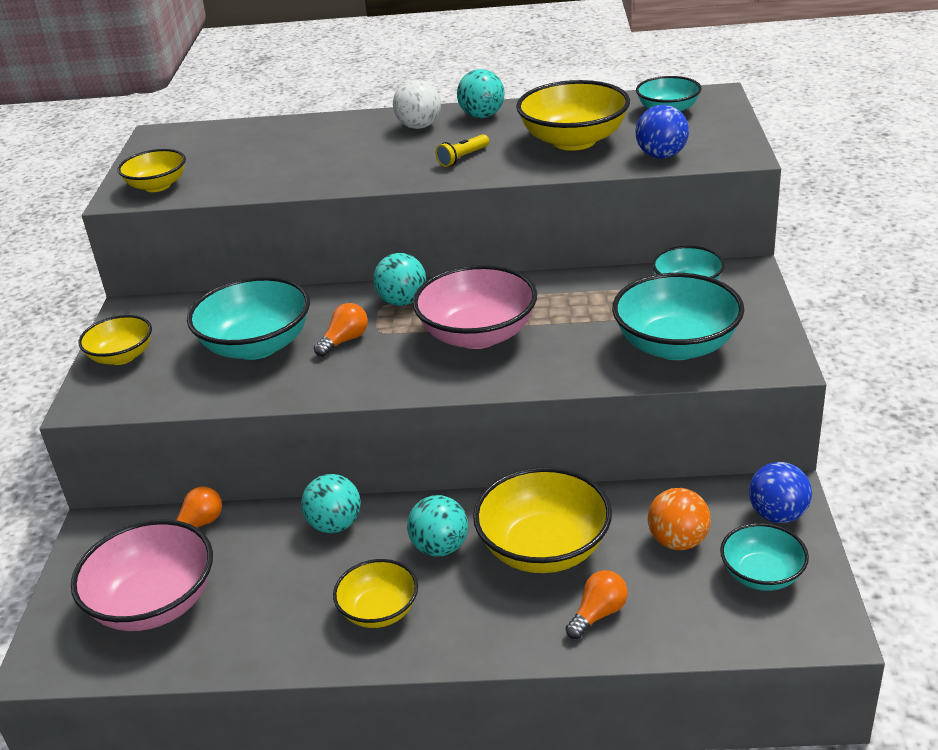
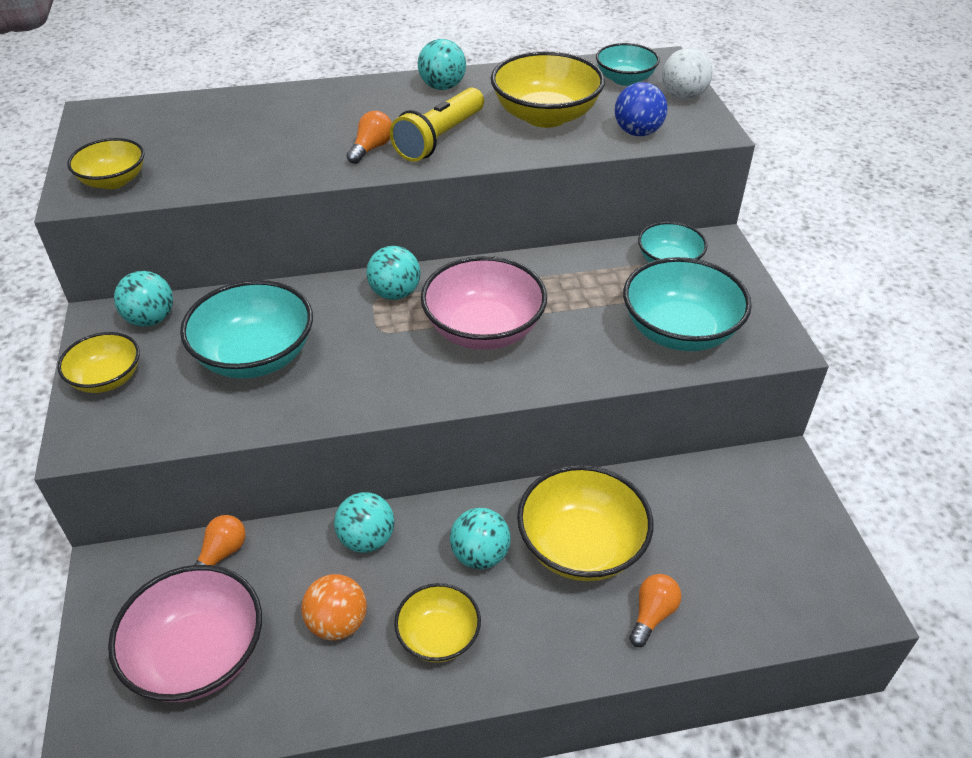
camera: 15 degrees left, 10 degrees up
(173, 312) = (151, 319): none -> turquoise ball
(345, 340) = (348, 344): orange light bulb -> orange light bulb (371, 148)
(419, 126) = (381, 100): white ball -> white ball (683, 96)
(463, 158) = (440, 138): yellow flashlight -> yellow flashlight, size x1.93
(678, 541) = (703, 525): orange ball -> orange ball (337, 623)
(762, 575) = (788, 554): turquoise bowl -> none
(777, 515) = (784, 487): blue ball -> none

